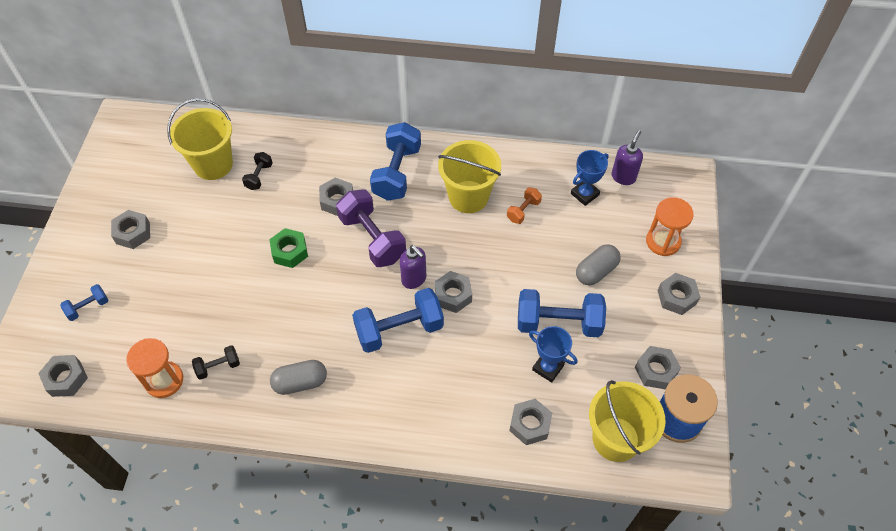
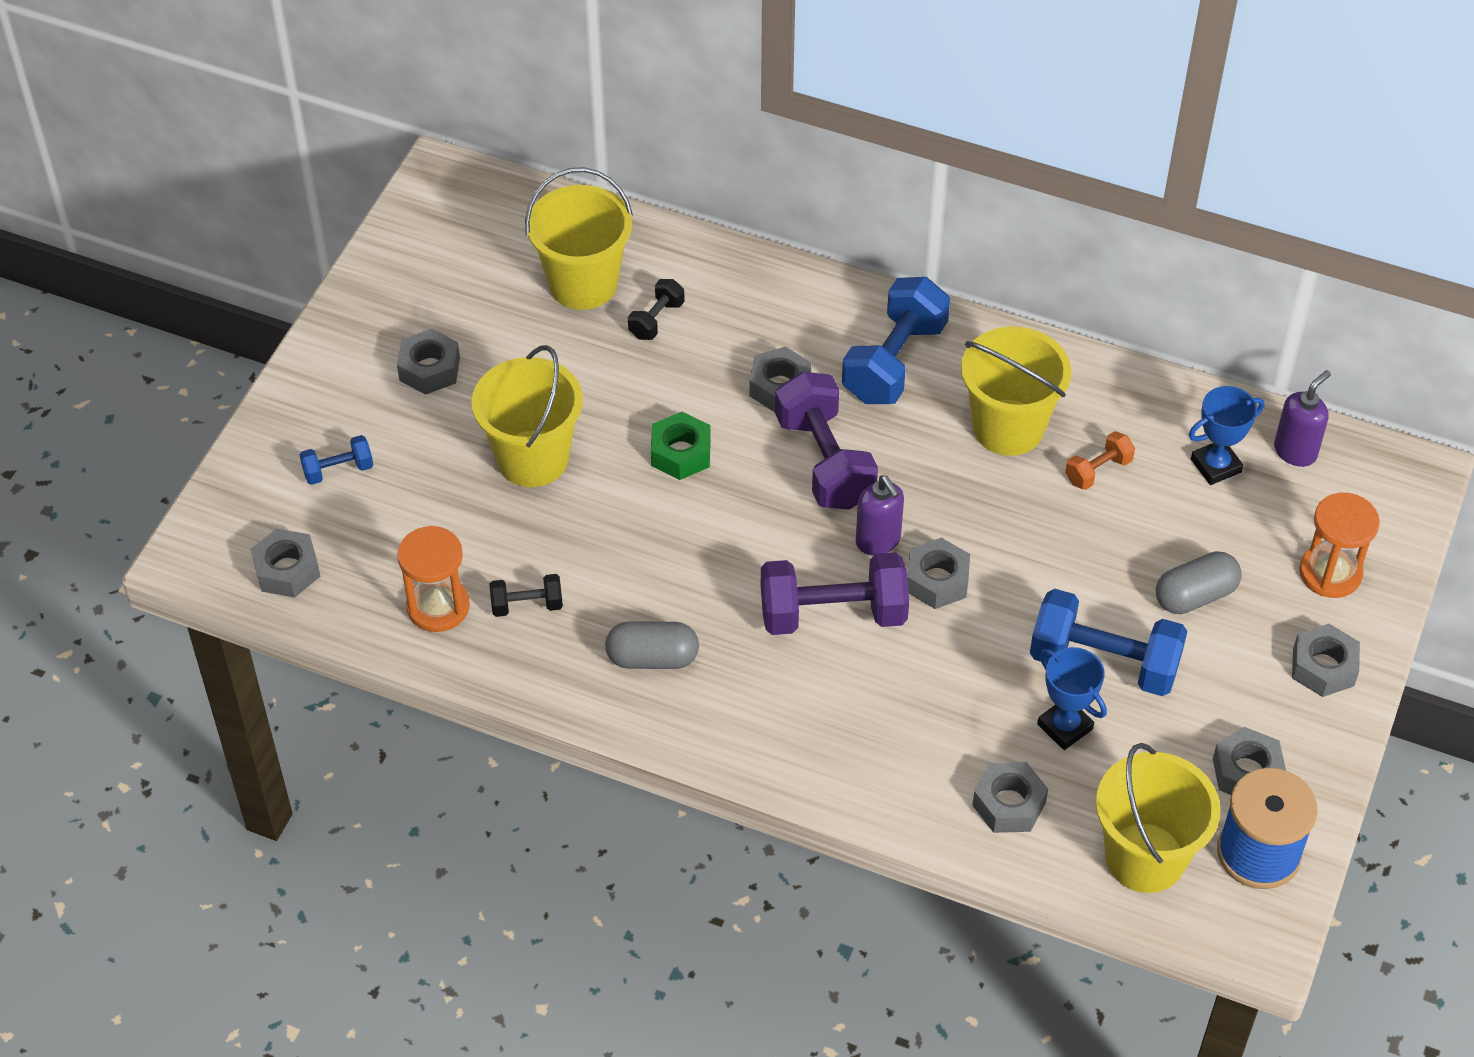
camera: 15 degrees right, 5 degrees down
(204, 274) = (533, 458): none -> yellow bucket
(399, 330) = (833, 614): blue dumbbell -> purple dumbbell

